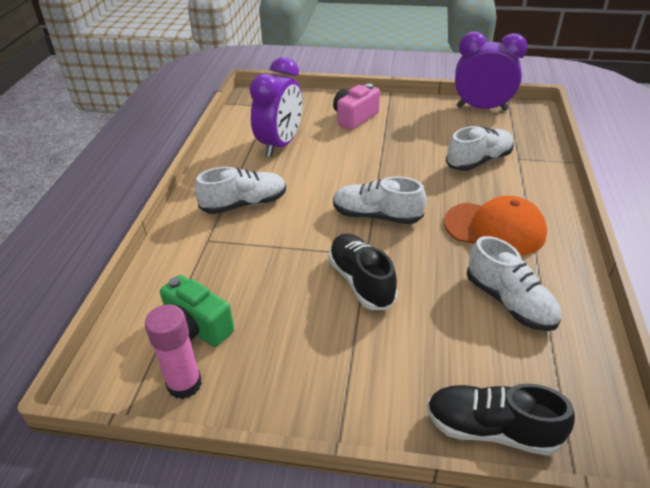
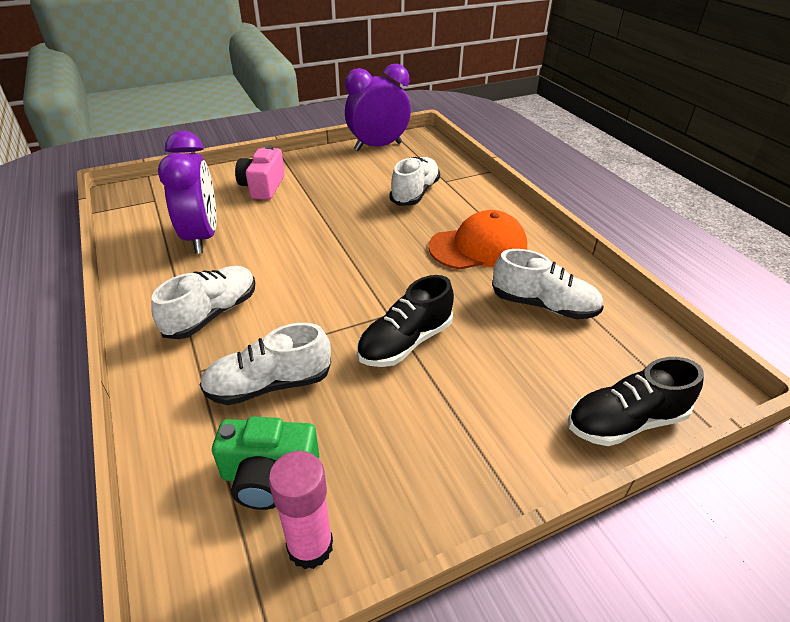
camera: 35 degrees left, 0 degrees up
(361, 281) = (405, 342): black shoe -> black shoe turned 75 degrees counterclockwise
(376, 216) = (366, 274): white shoe -> white shoe (269, 385)

